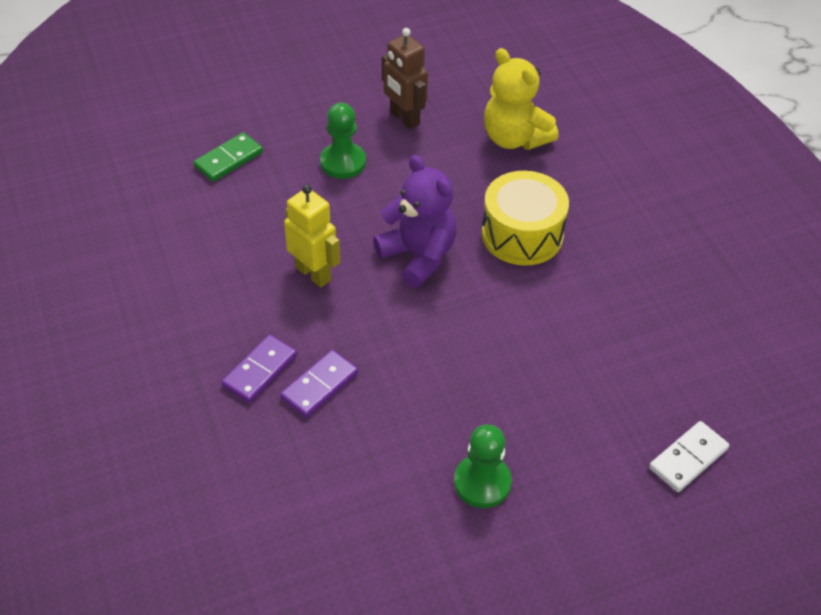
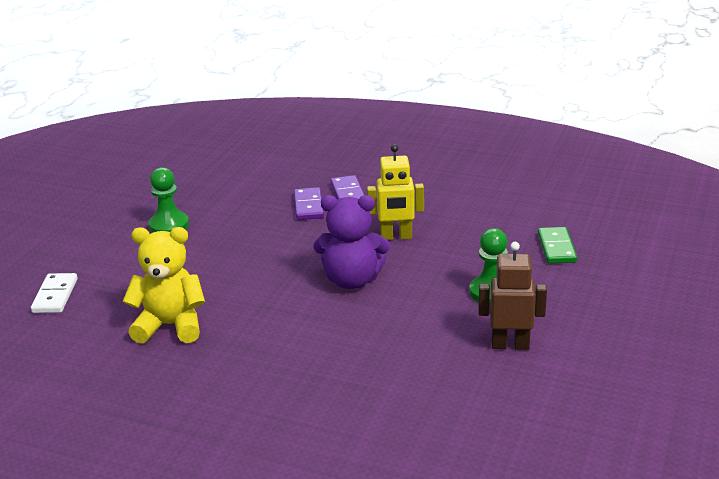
camera: 135 degrees right, 20 degrees down
(514, 138) = (409, 390): yellow teddy bear -> yellow teddy bear (170, 326)
(522, 234) = (304, 333): yellow drum -> none

